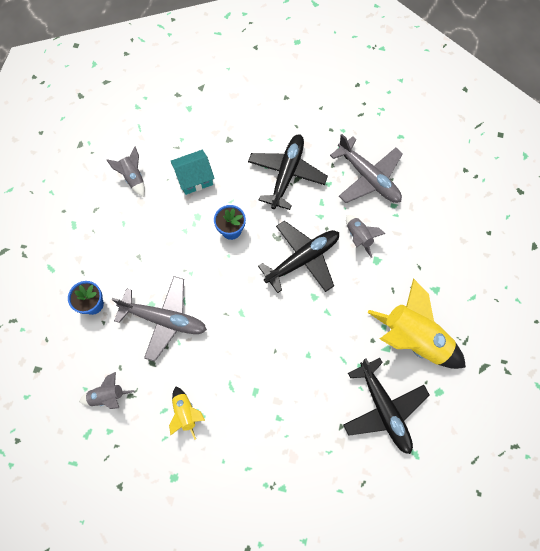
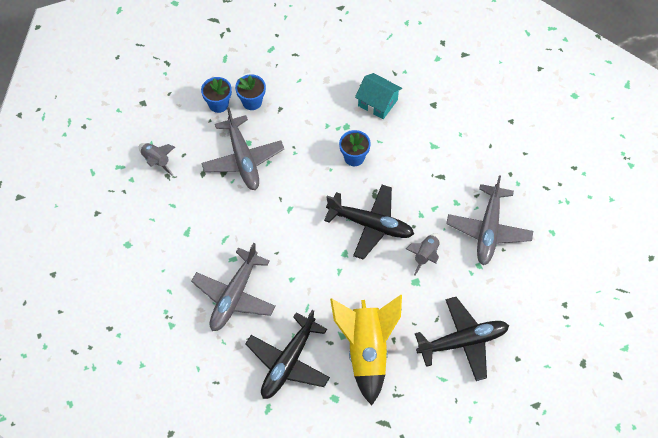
camera: 55 degrees right, 10 degrees down
(113, 275) = (252, 102): none -> blue flower pot
(133, 177) = (342, 61): grey rocket -> none
(186, 413) = (181, 221): yellow rocket -> none
(287, 174) = (438, 166): black plane -> black plane (463, 342)
(292, 414) = (234, 296): none -> grey plane

